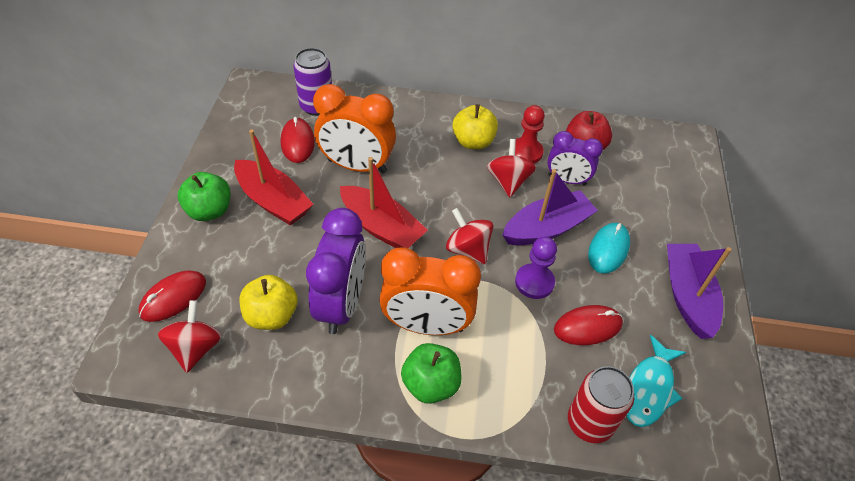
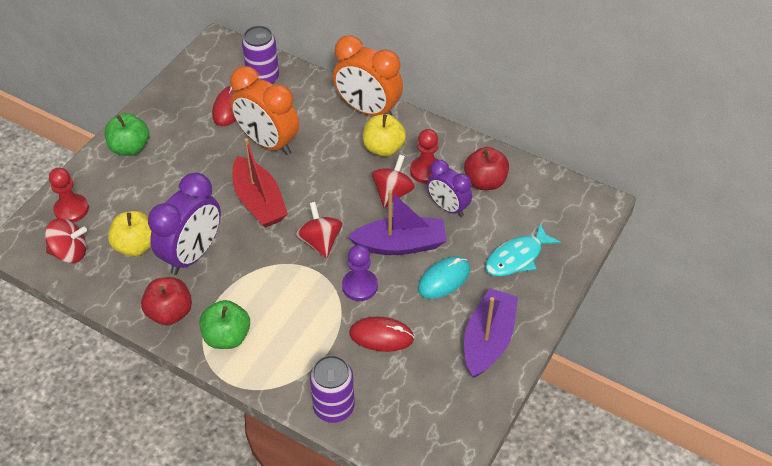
camera: 25 degrees right, 0 degrees up
(173, 297) = (71, 209): red mouse -> red pawn
(196, 348) = (70, 252): red spinning top -> red spinning top turned 60 degrees clockwise
(273, 201) = (183, 154): red boat -> none
(351, 379) = (170, 312): none -> red apple
(426, 325) = (250, 291): orange clock -> orange clock (368, 110)
(589, 423) = (334, 407): red can -> purple can
(649, 389) = (400, 400): turquoise fish -> turquoise fish (517, 257)

